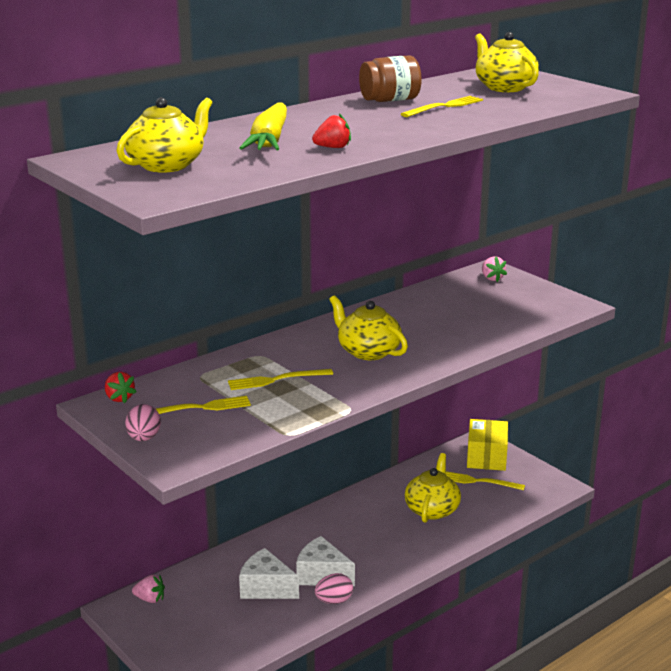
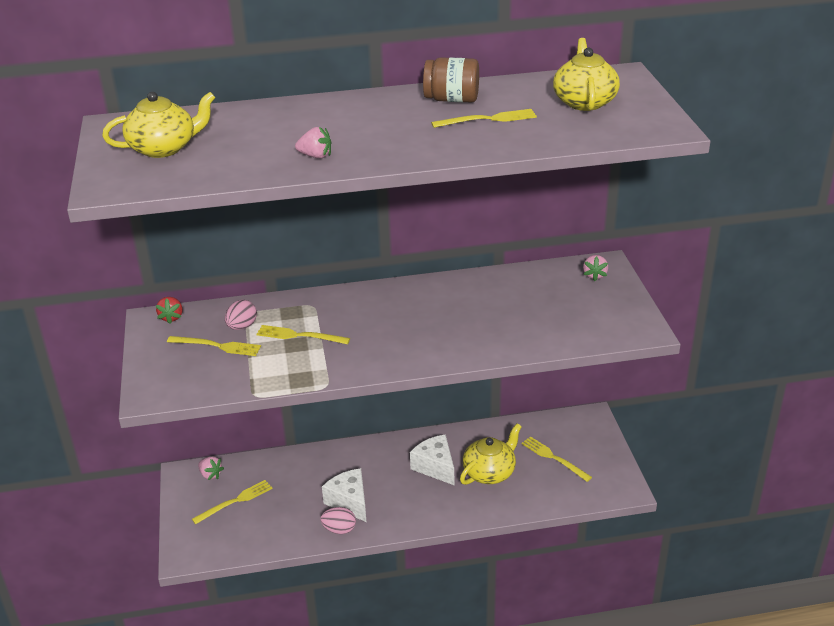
camera: 30 degrees right, 10 degrees up
(144, 438) = (152, 363): pink egg -> pink egg (242, 326)
(200, 613) = (235, 501): none -> yellow fork
(266, 588) = (299, 497): white cheese -> white cheese (435, 467)
(269, 140) = (279, 134): yellow carrot -> none
(333, 147) = (315, 156): red strawberry -> pink strawberry
(368, 351) = (400, 328): yellow teapot -> none
(486, 457) = (583, 435): yellow box -> none

